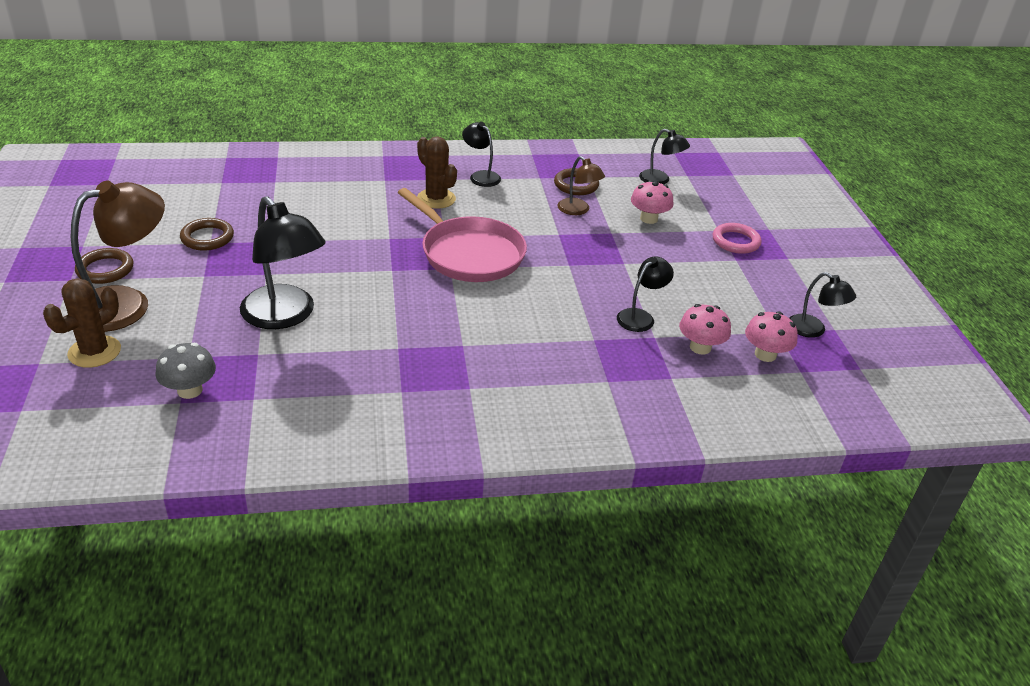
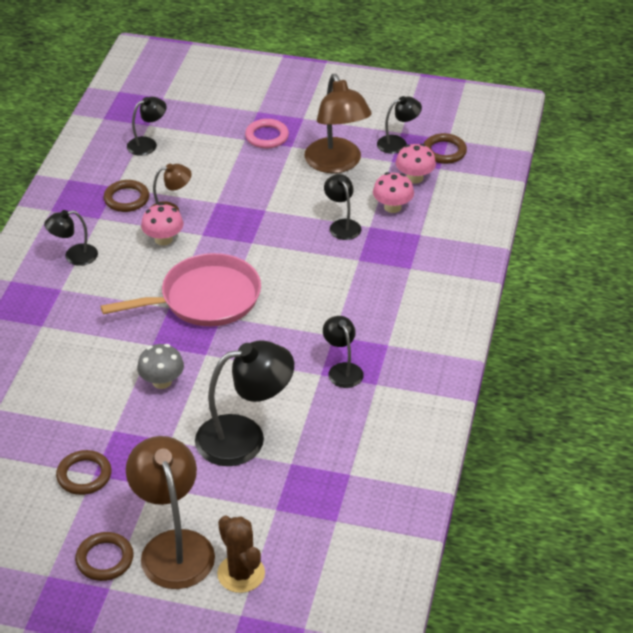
camera: 65 degrees left, 5 degrees up
(190, 390) = (323, 513): grey mushroom -> grey mushroom (162, 381)
(412, 362) = (342, 370): none -> black lamp
(436, 199) = (99, 297): brown cactus -> none
(648, 218) = (207, 173): pink mushroom -> pink mushroom (163, 239)
(736, 294) = (337, 164): none -> brown lamp
(834, 369) = (444, 151): none -> brown ring

